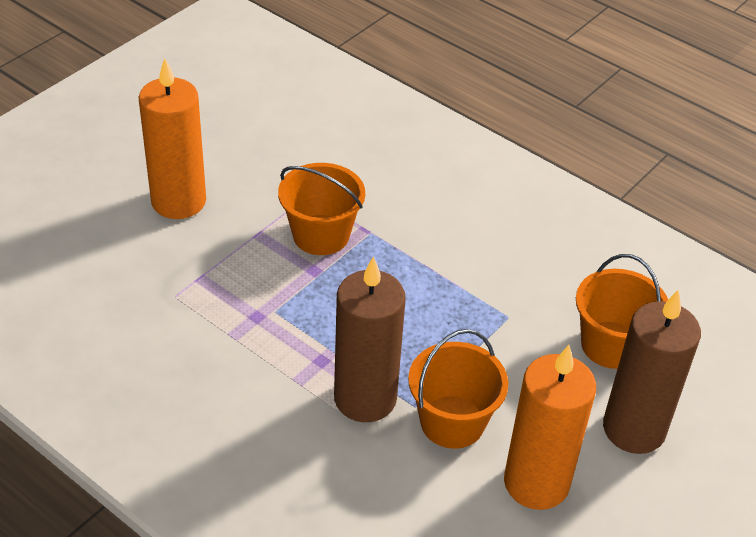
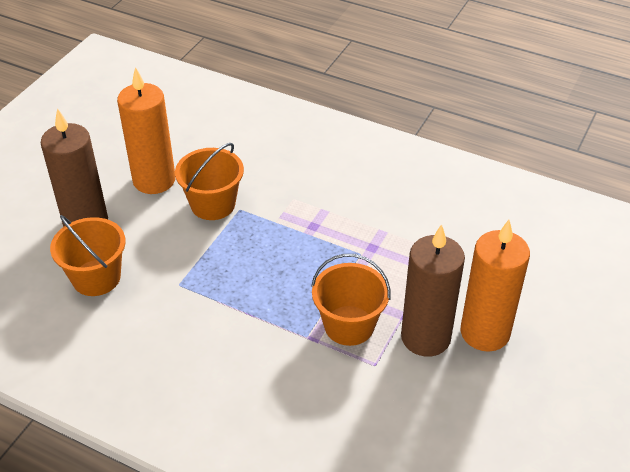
camera: 170 degrees right, 0 degrees up
(365, 398) = (275, 208): brown candle -> brown candle (425, 337)

